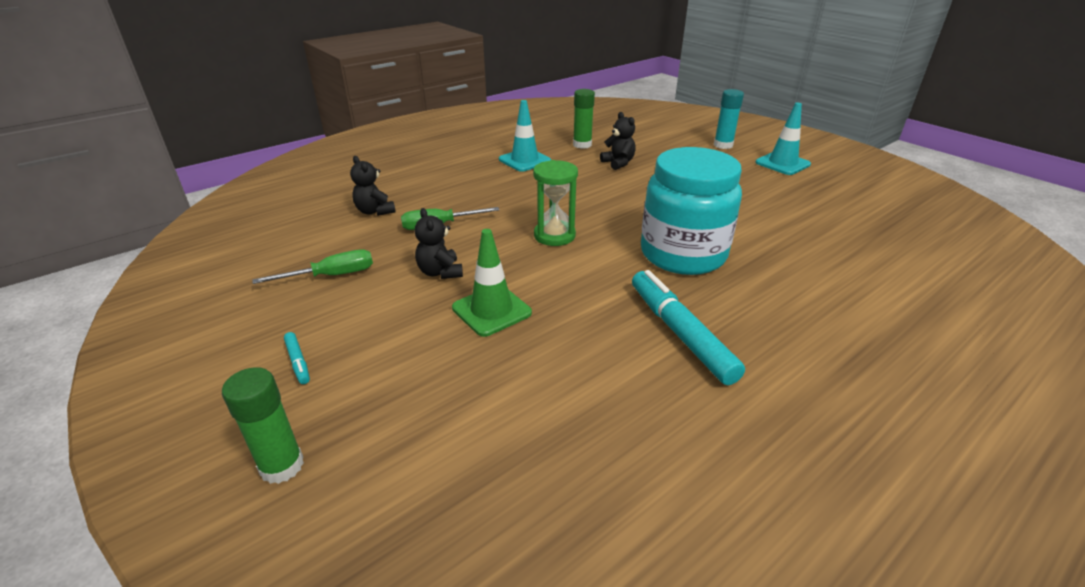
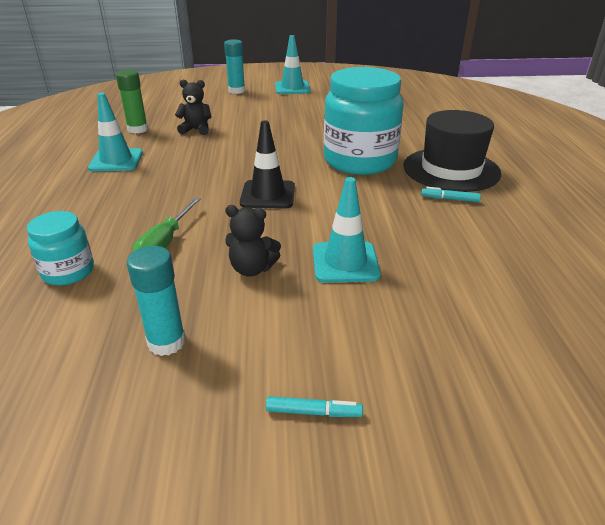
camera: 55 degrees left, 0 degrees up
(282, 466) = (482, 466): green glue stick -> none
(331, 276) = (166, 342): green screwdriver -> turquoise glue stick
(375, 211) = (68, 272): black teddy bear -> turquoise jar
(491, 310) = (345, 262): green traffic cone -> turquoise traffic cone
(554, 235) = (268, 195): green hourglass -> black traffic cone
(679, 333) = (450, 199): turquoise marker -> turquoise marker, size x0.43
(751, 314) = (451, 169): none -> black hat

